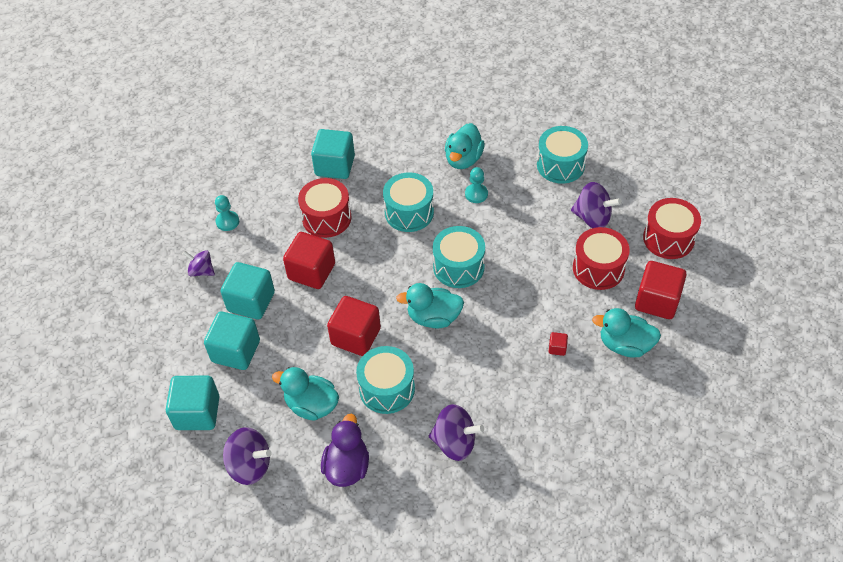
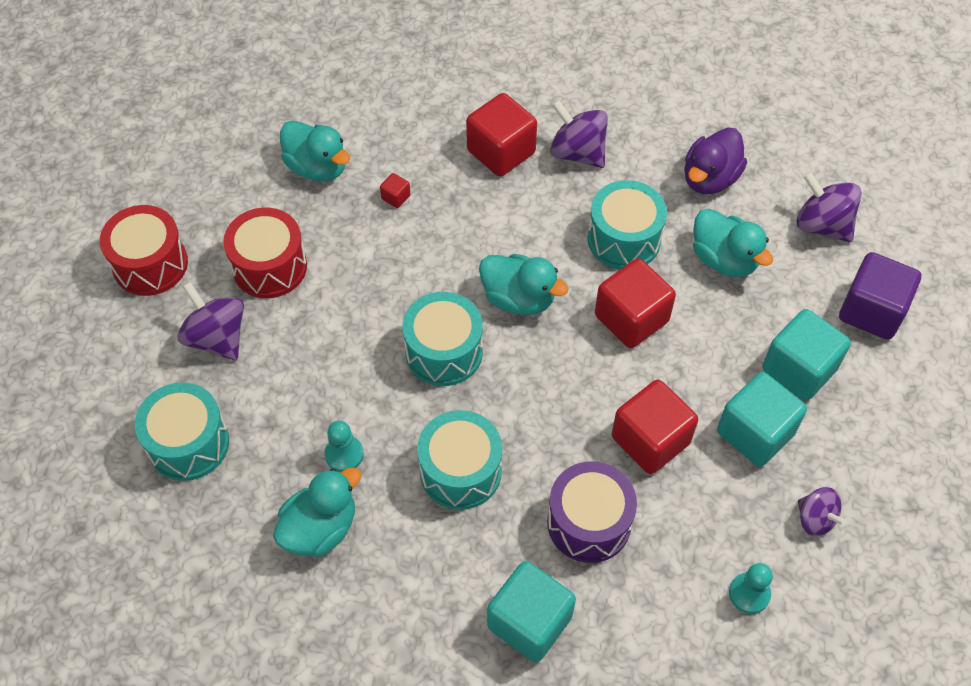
camera: 155 degrees left, 5 degrees up
(197, 413) = (871, 311): turquoise cube -> purple cube
(326, 218) = (589, 523): red drum -> purple drum
(657, 301) = (237, 197): red cube -> red cube (501, 152)

